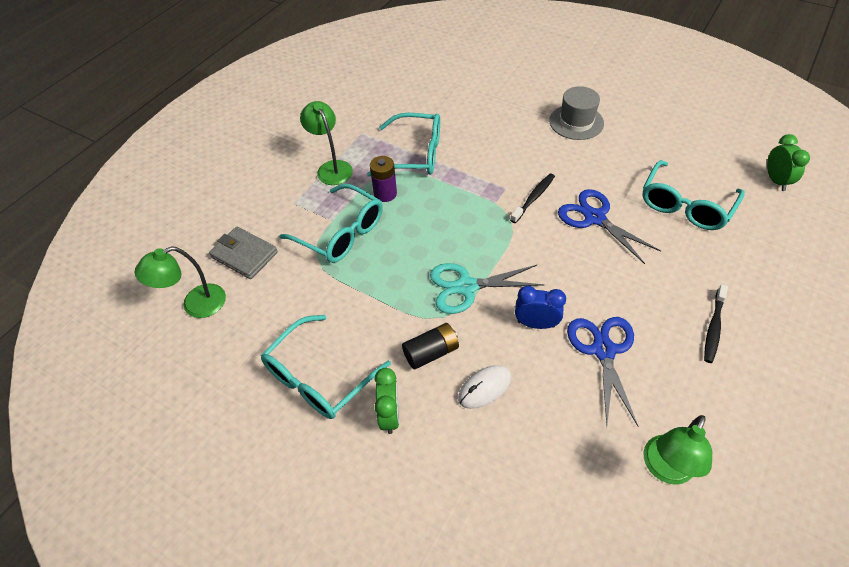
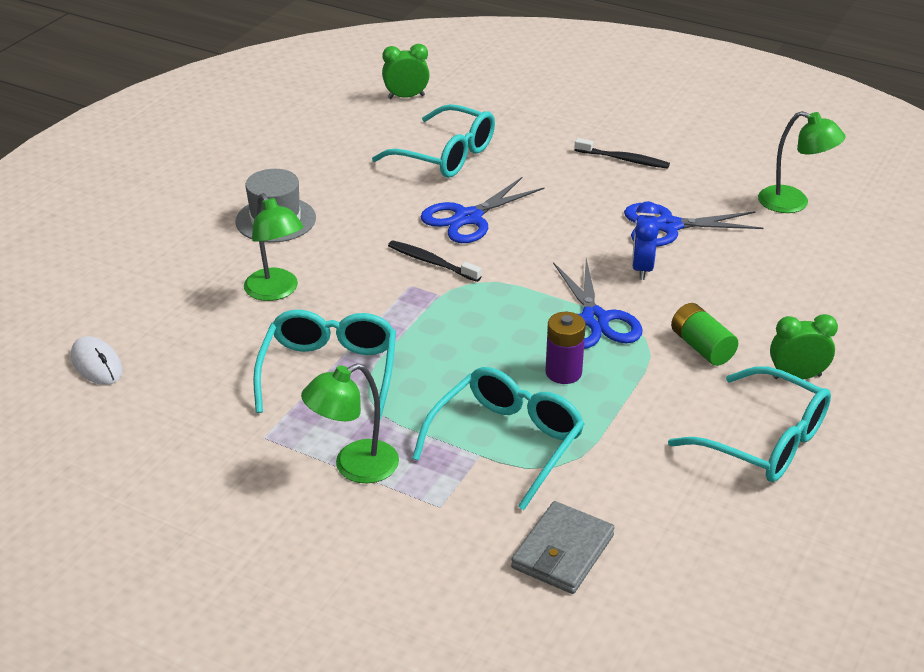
camera: 95 degrees left, 15 degrees down
(195, 305) = (674, 596): green lamp -> green lamp (276, 291)
(385, 194) = (420, 400): purple battery -> purple battery (563, 372)
(431, 352) = (702, 347): black battery -> green battery
(466, 287) = (594, 320): turquoise scissors -> blue scissors
(484, 388) = (739, 307): white mouse -> white mouse (97, 364)

